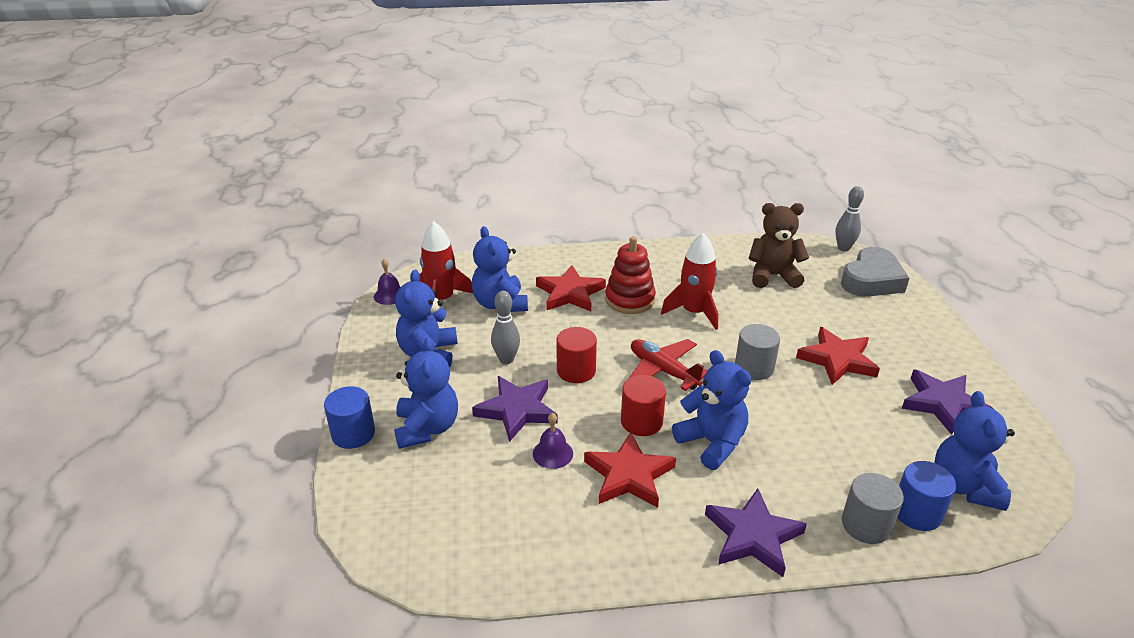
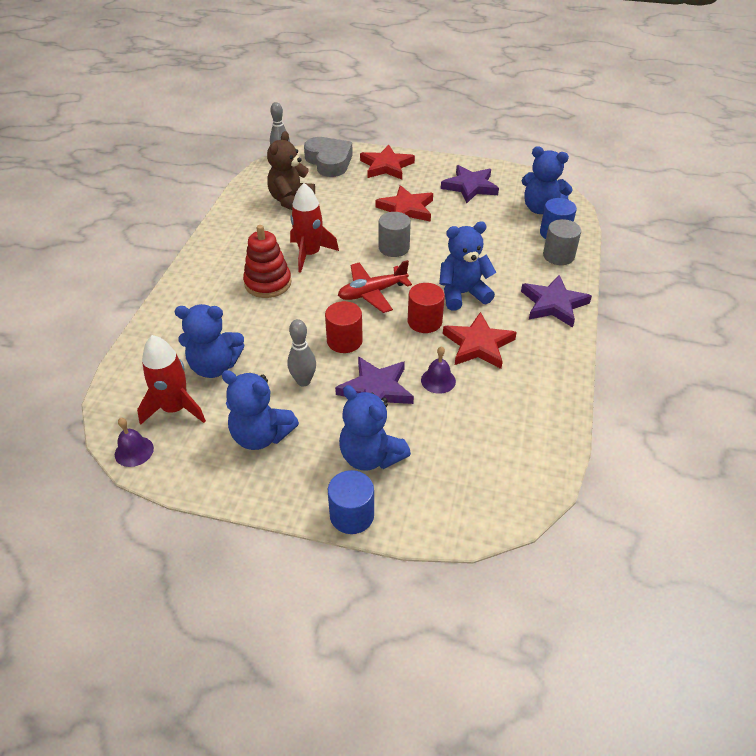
camera: 70 degrees left, 10 degrees up
(427, 428) = (370, 456): blue teddy bear -> blue teddy bear turned 150 degrees counterclockwise
(570, 293) = (232, 316): red star -> red star (386, 166)

